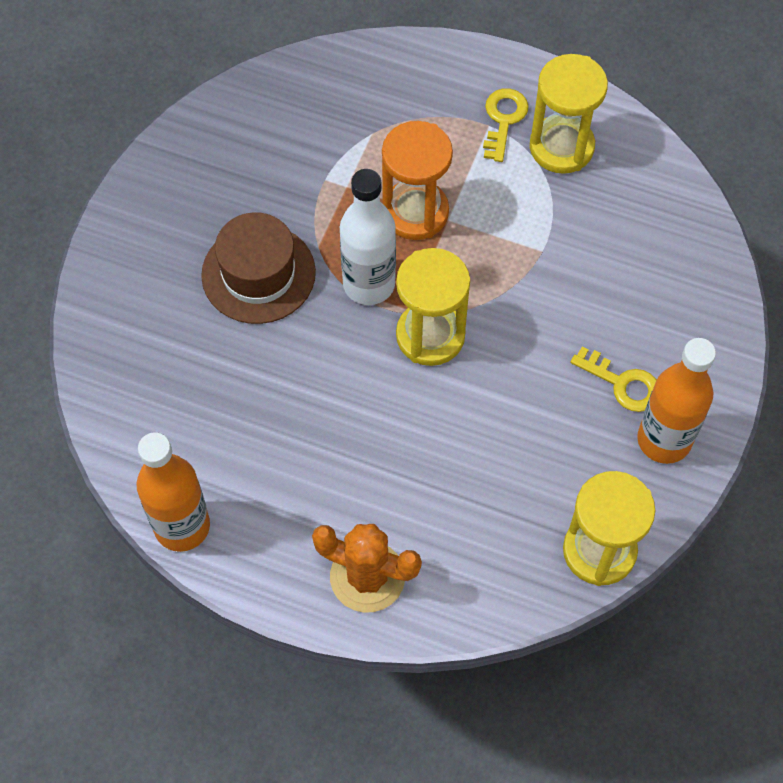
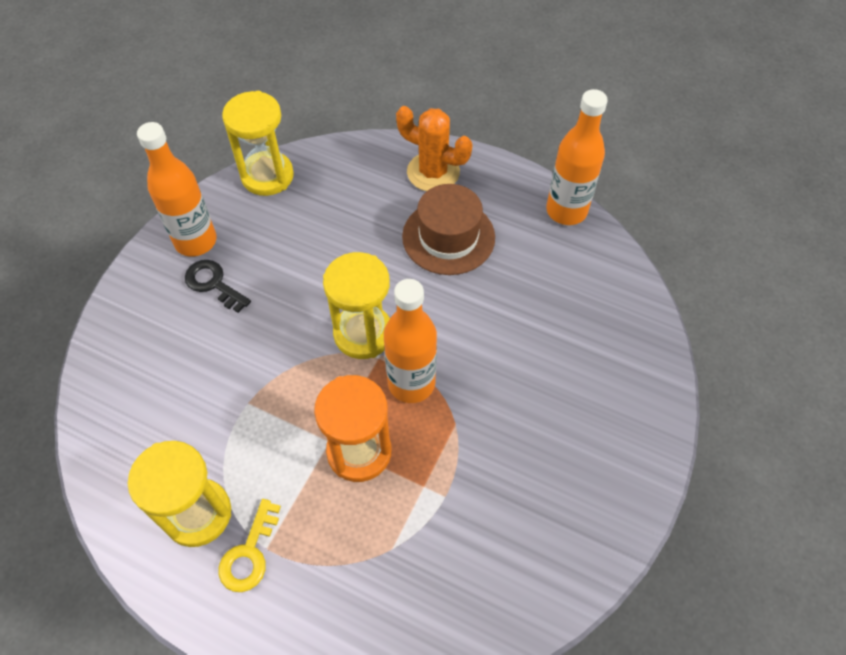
camera: 175 degrees left, 5 degrees down
(258, 274) = (511, 401): brown hat -> brown hat (448, 237)
(369, 284) = (411, 383): white bottle -> orange bottle
(622, 383) = (213, 284): yellow key -> black key

